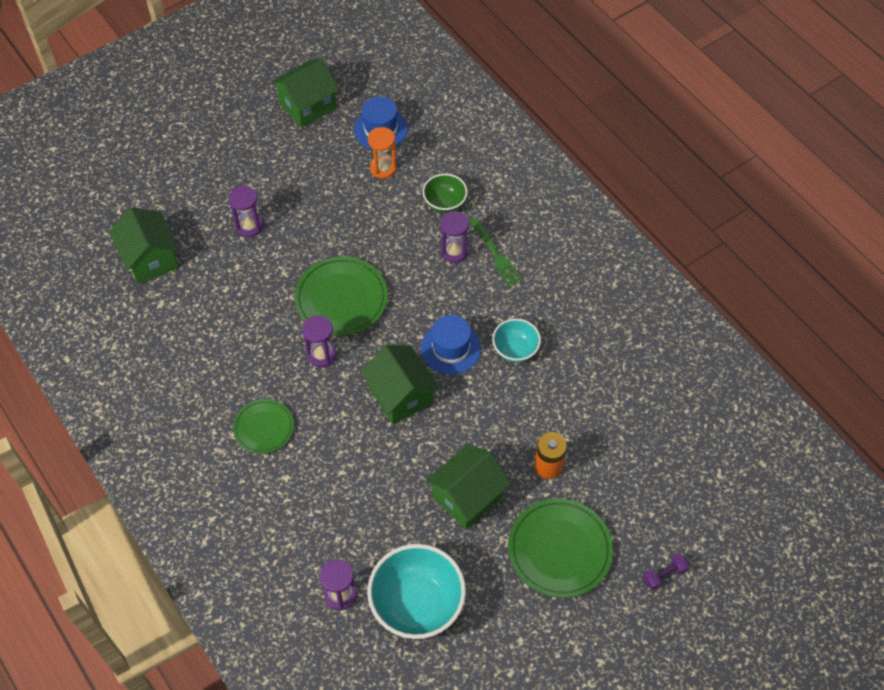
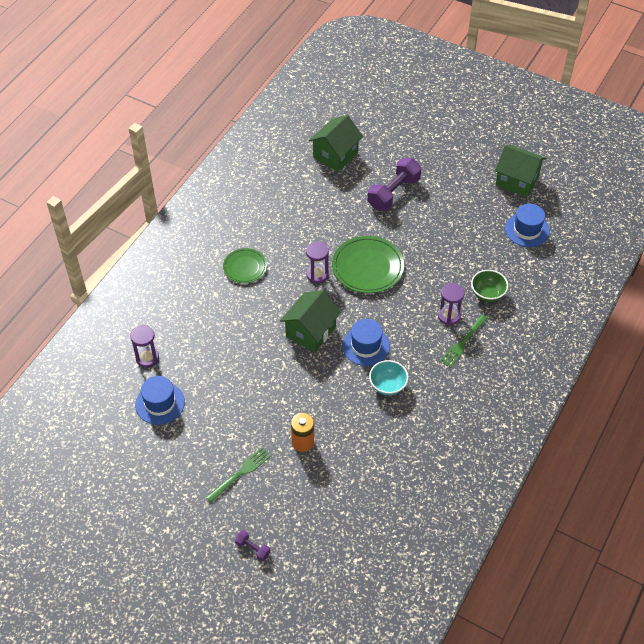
camera: 65 degrees right, 5 degrees down
(249, 226) = (394, 193): purple hourglass -> purple dumbbell
(383, 168) = (493, 245): orange hourglass -> none
(417, 604) = (160, 403): turquoise bowl -> blue hat
(467, 497) = (253, 401): green house -> none
(559, 549) = (240, 473): green plate -> green fork

